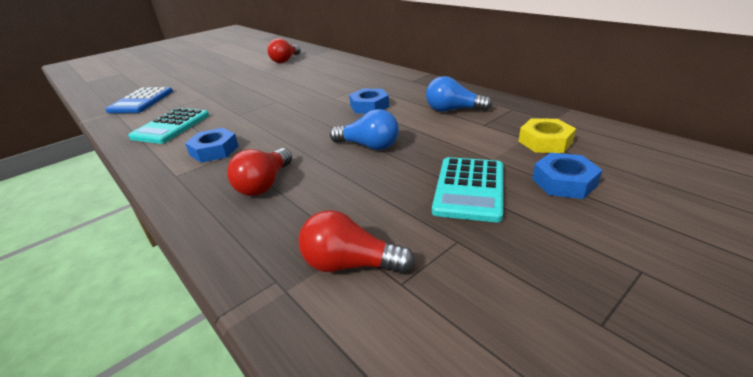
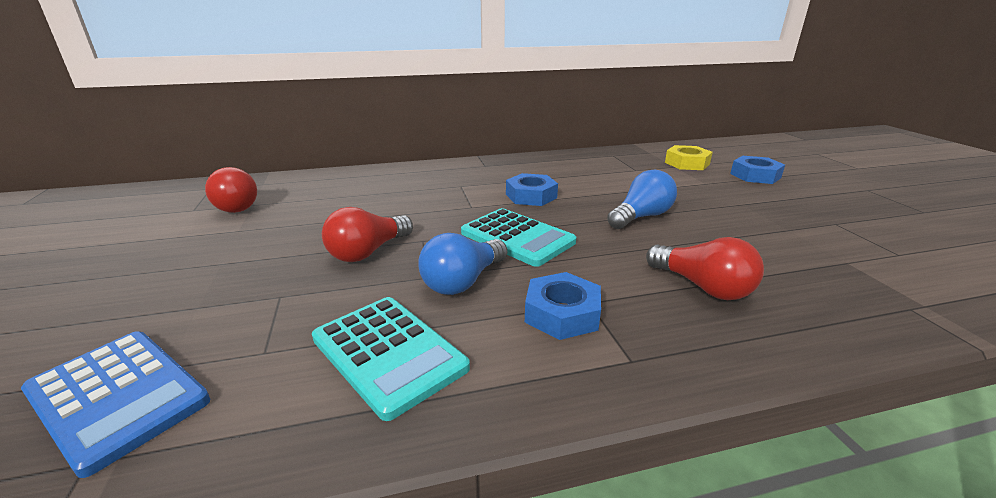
camera: 65 degrees left, 5 degrees down
(350, 264) = (876, 268): red light bulb -> red light bulb (368, 252)
(453, 110) = (591, 170): blue light bulb -> blue light bulb (463, 281)
(469, 189) = (755, 201): turquoise calculator -> turquoise calculator (517, 237)

